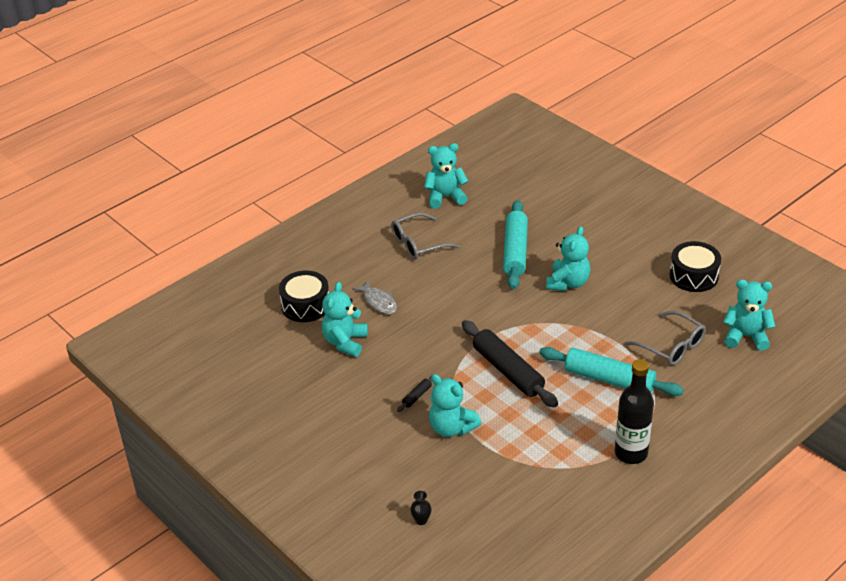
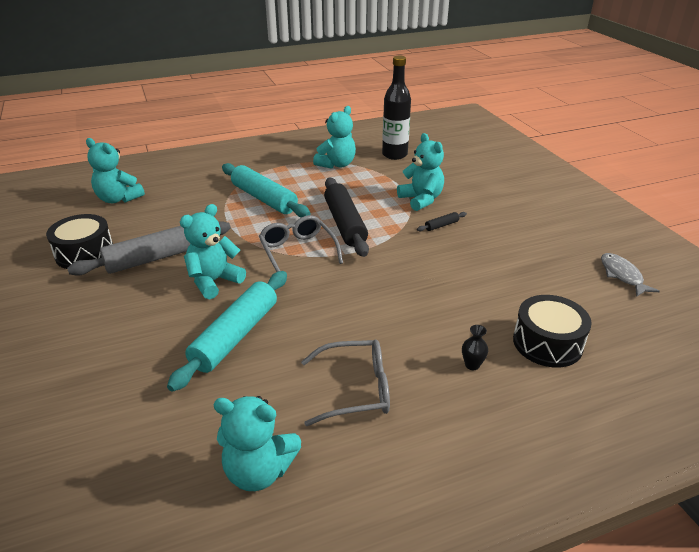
camera: 160 degrees left, 5 degrees down
(345, 342) = (502, 287): turquoise teddy bear -> turquoise teddy bear (336, 164)
(378, 302) = (447, 321): grey fish -> grey fish (622, 275)
(421, 520) = (470, 161): black vase -> black vase (472, 365)
(631, 453) = (295, 160): black bottle -> black bottle (394, 155)
(633, 288) = (155, 258): none -> grey rolling pin
(671, 346) = (186, 207): grey glasses -> grey glasses (298, 251)

